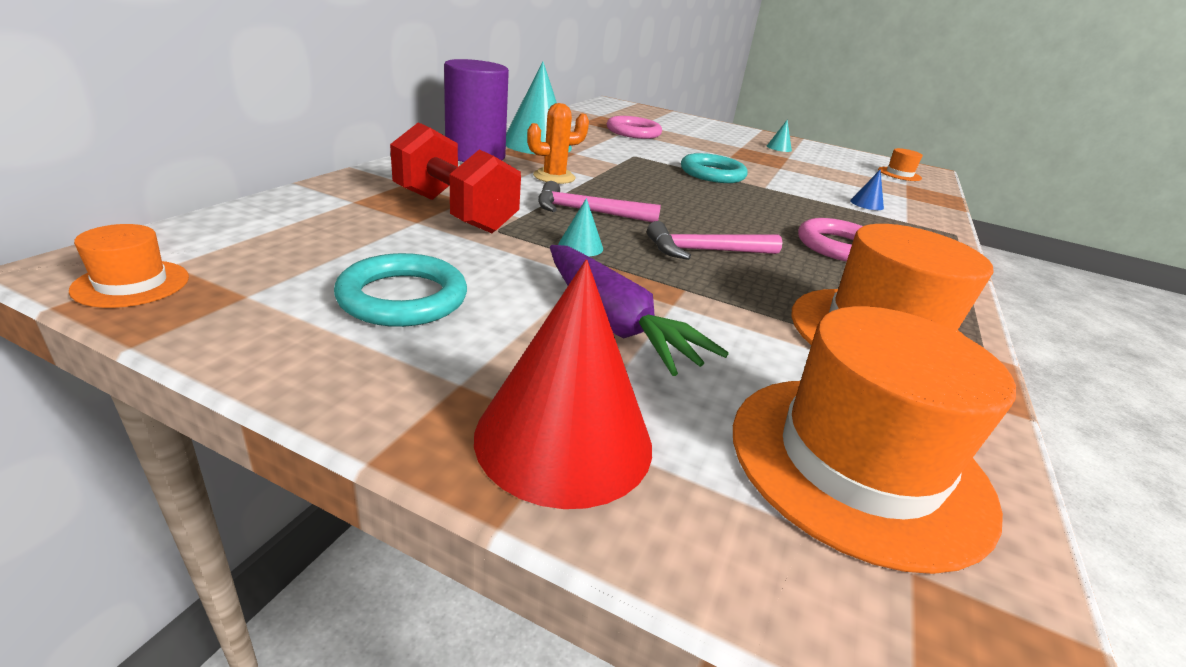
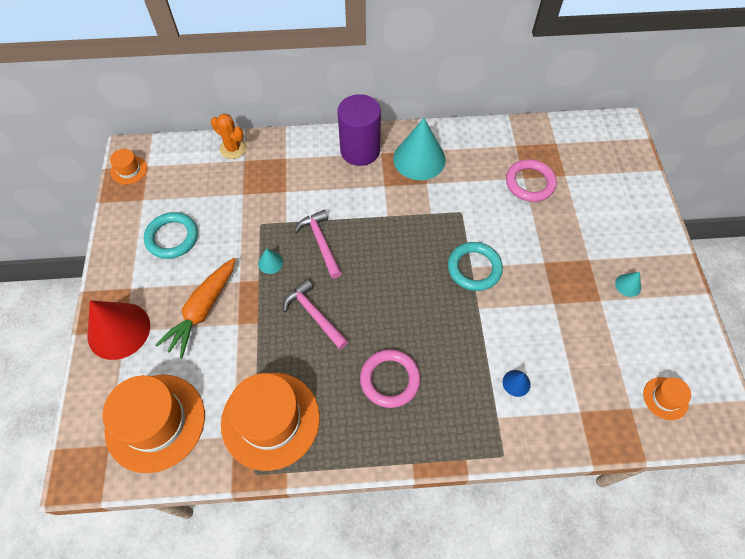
camera: 65 degrees right, 30 degrees up
(454, 212) = (266, 197): red dumbbell -> none
(554, 177) = (363, 200): orange cactus -> orange cactus (233, 148)
(614, 323) = (202, 310): purple carrot -> orange carrot

